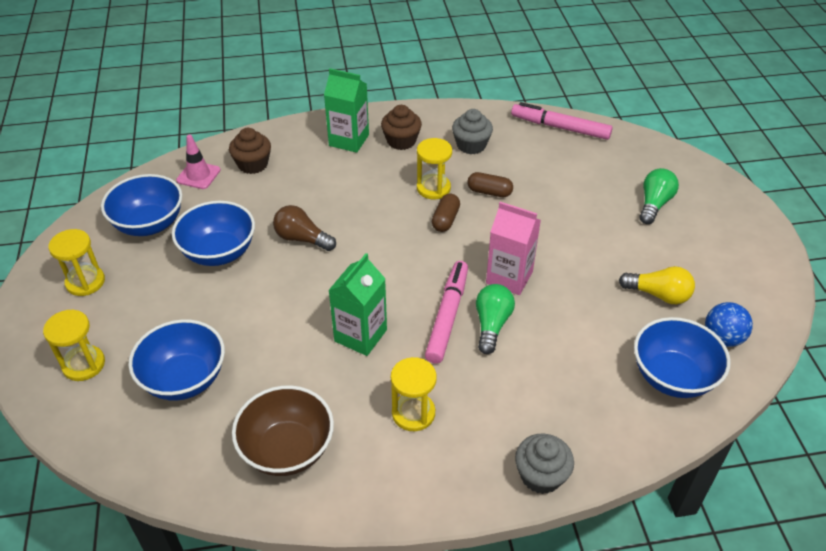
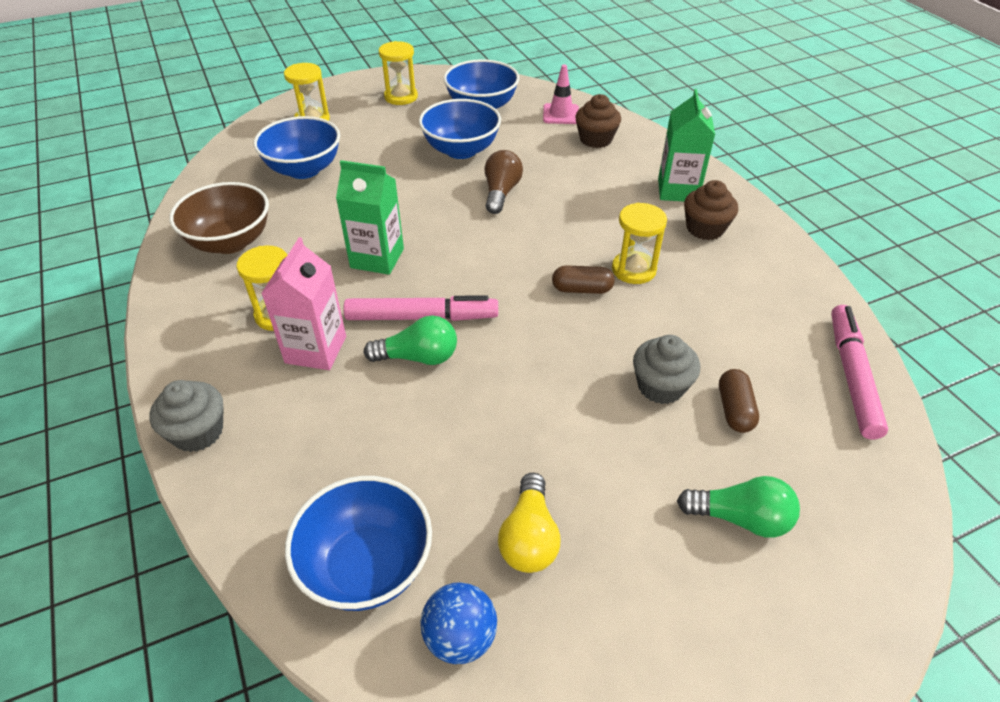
camera: 75 degrees right, 0 degrees up
(471, 145) = (740, 289): grey cupcake -> grey cupcake (660, 386)
(489, 192) = (656, 320): brown capsule -> brown capsule (734, 409)
(509, 277) = (503, 362): pink carton -> pink carton (316, 350)

